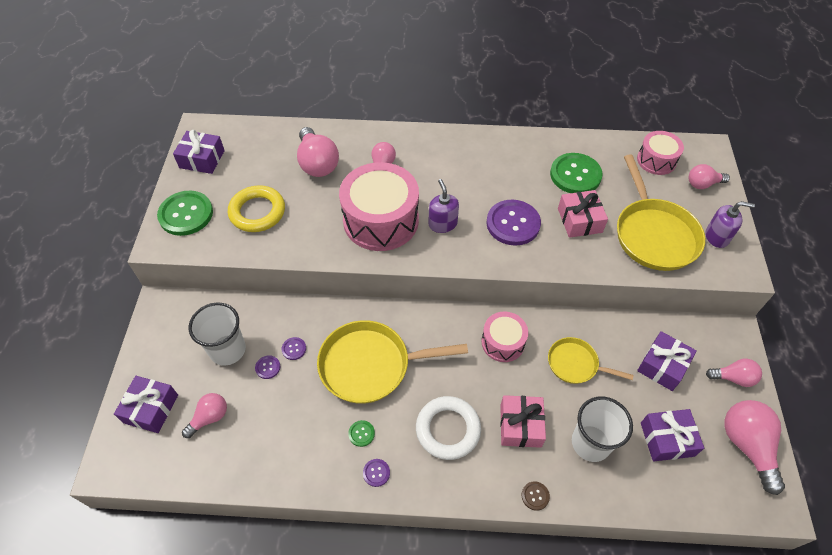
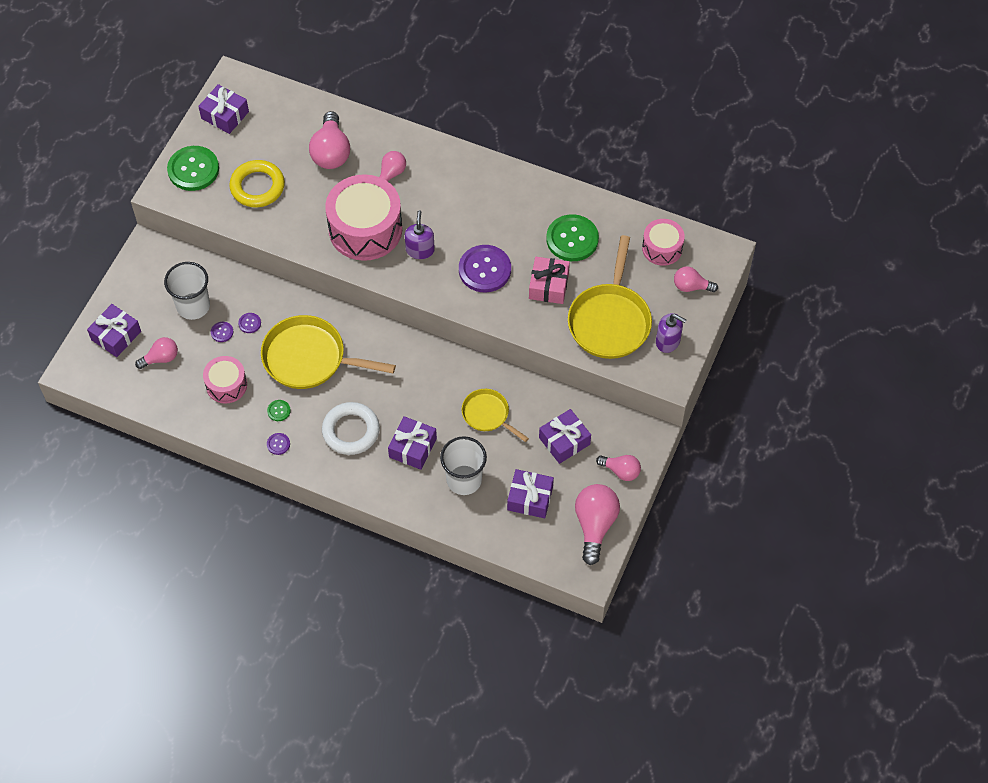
camera: 20 degrees right, 5 degrees up
(503, 342) = (434, 376): pink drum -> pink drum (226, 385)
(520, 425) = (413, 448): pink gift -> purple gift
(535, 496) = (396, 502): brown button -> none

